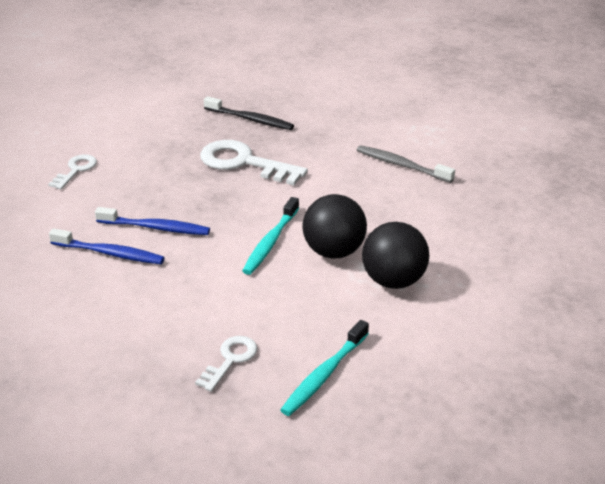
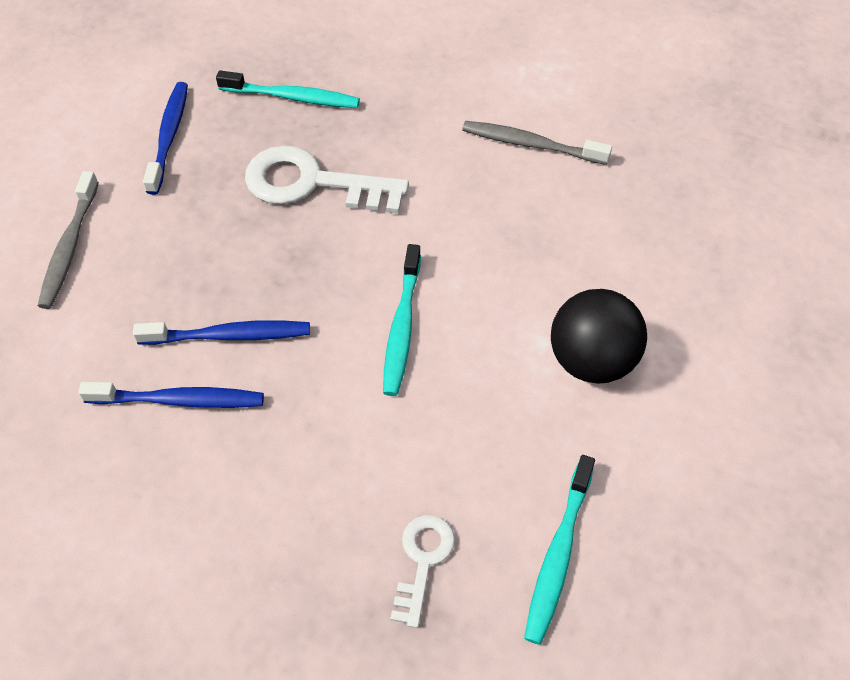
camera: 15 degrees left, 20 degrees up
(76, 170) = (69, 247): white key -> grey toothbrush
(162, 127) = (169, 136): none -> blue toothbrush
(250, 119) = (292, 97): black toothbrush -> turquoise toothbrush
(334, 251) = (494, 325): black ball -> none

